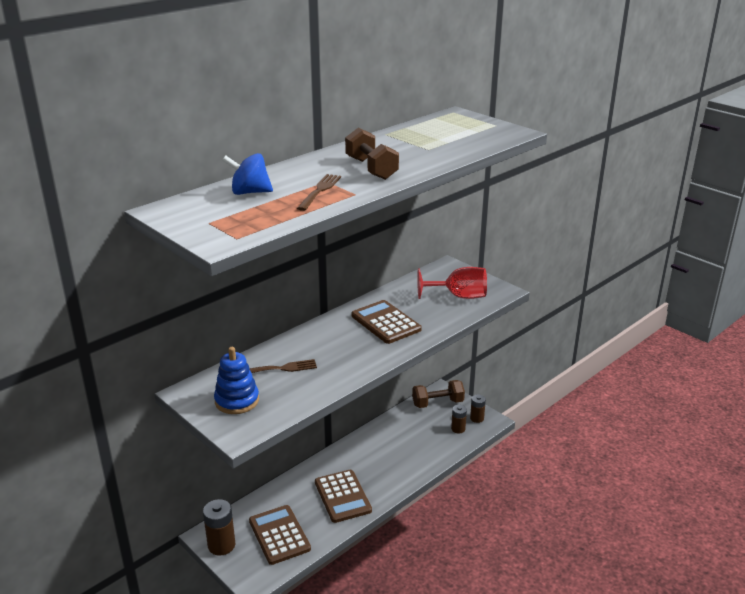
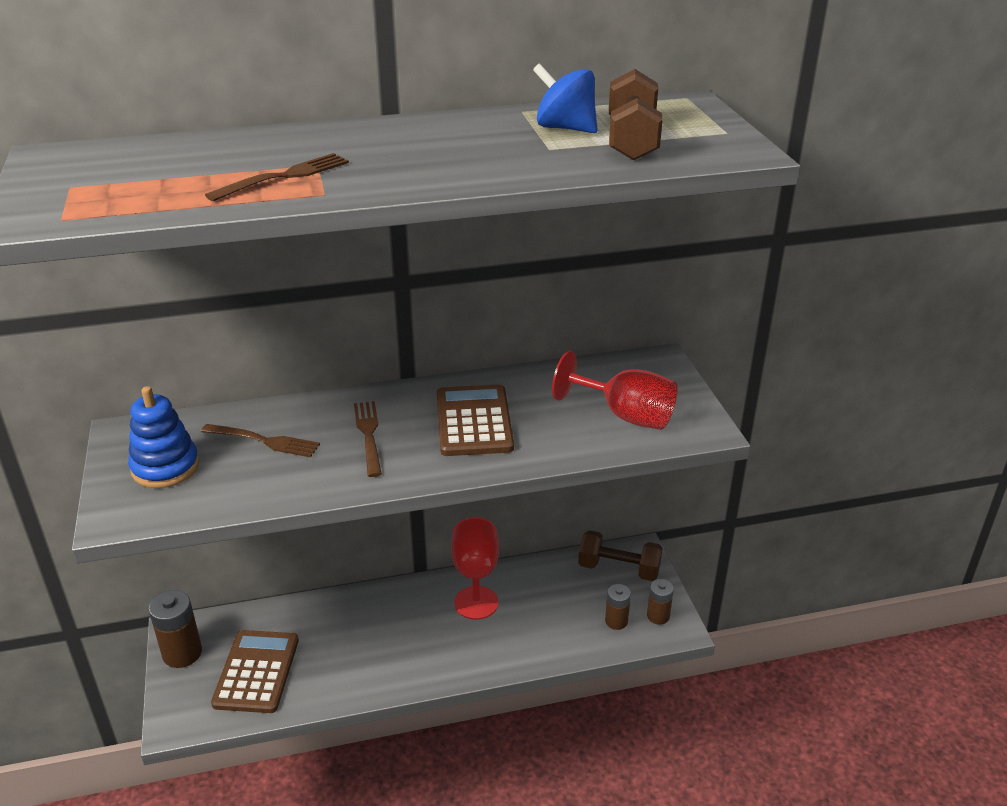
camera: 30 degrees right, 5 degrees up
(249, 192) = (192, 156): blue spinning top -> blue spinning top (565, 128)
(336, 347) = (368, 435): none -> brown fork
(342, 496) = (376, 653): brown calculator -> none
(371, 168) = (412, 160): brown dumbbell -> brown dumbbell (632, 140)
(375, 449) = (476, 603): none -> red goblet

